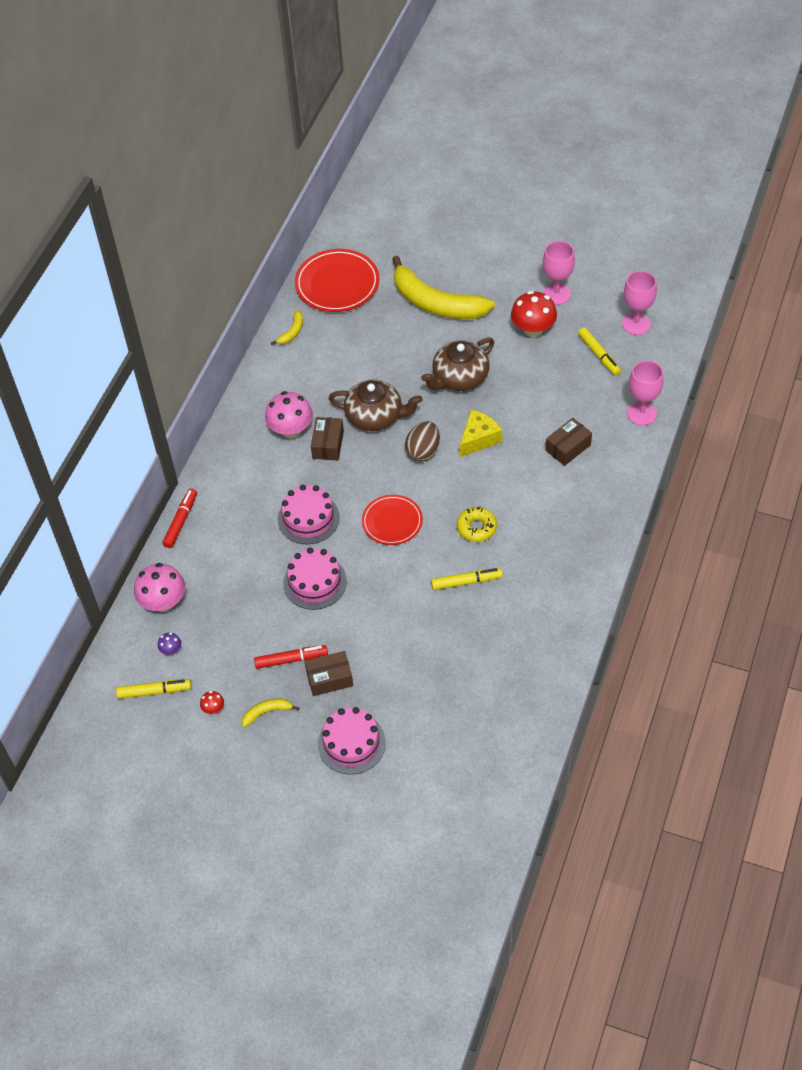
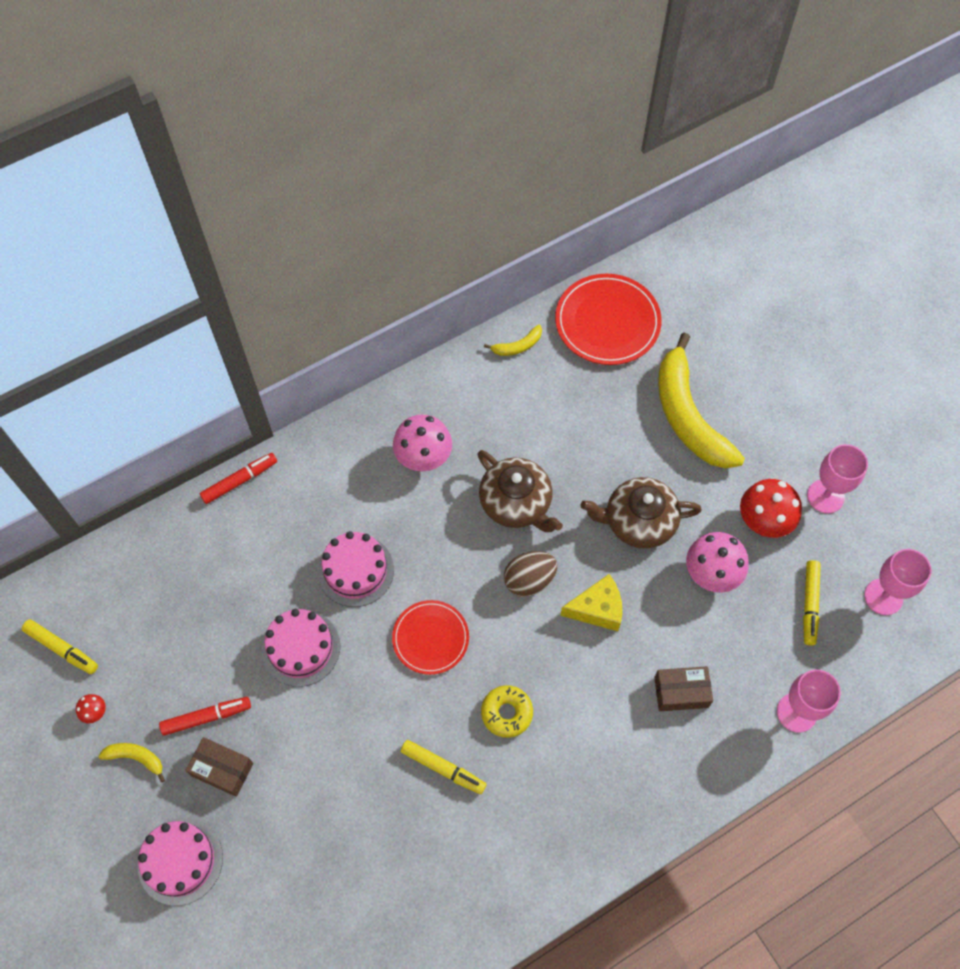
camera: 35 degrees right, 10 degrees up
(163, 602) = (151, 557): pink mushroom -> pink mushroom (711, 573)
(171, 650) = (113, 615): purple mushroom -> none
(291, 659) = (207, 717): red marker -> red marker turned 45 degrees counterclockwise
(328, 444) = (444, 500): brown box -> none

